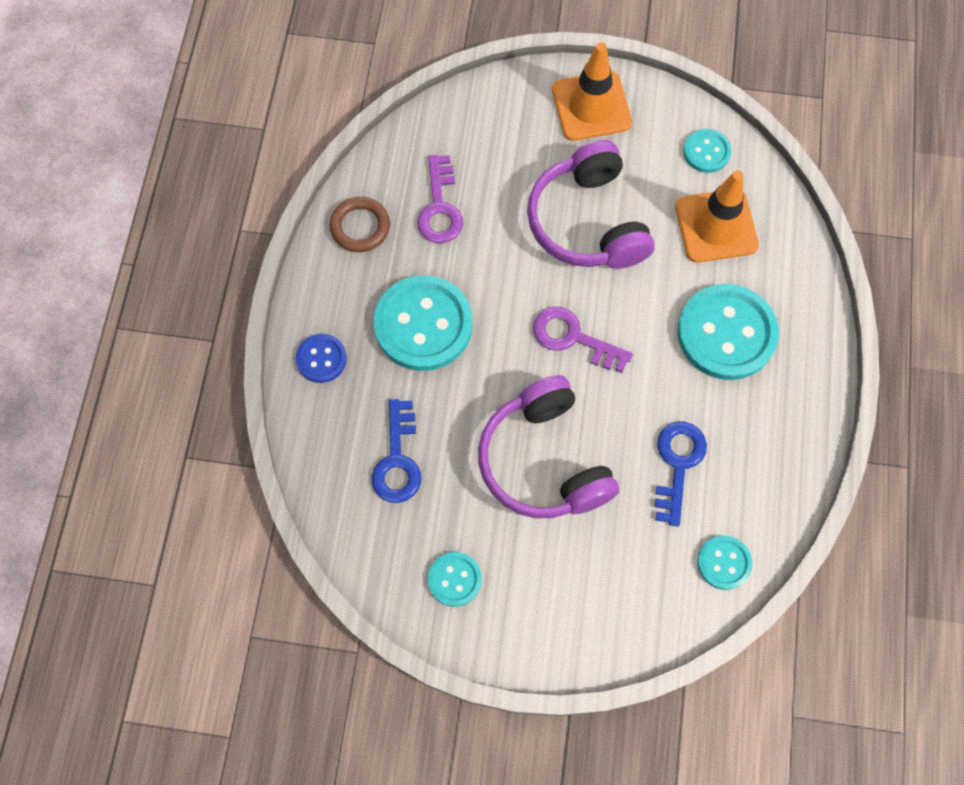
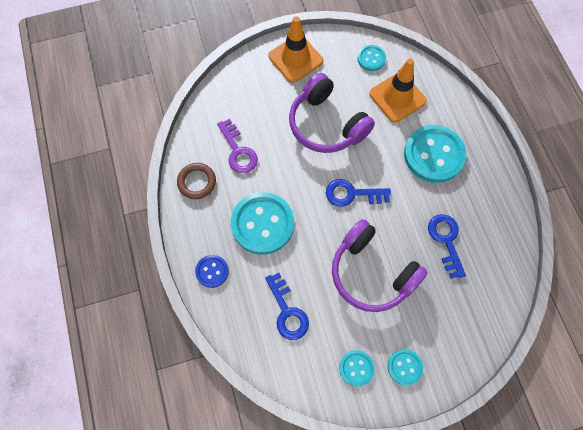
camera: 25 degrees left, 0 degrees up
(573, 338) = (352, 194): purple key -> blue key
(724, 563) = (499, 285): turquoise button -> turquoise button (404, 367)

